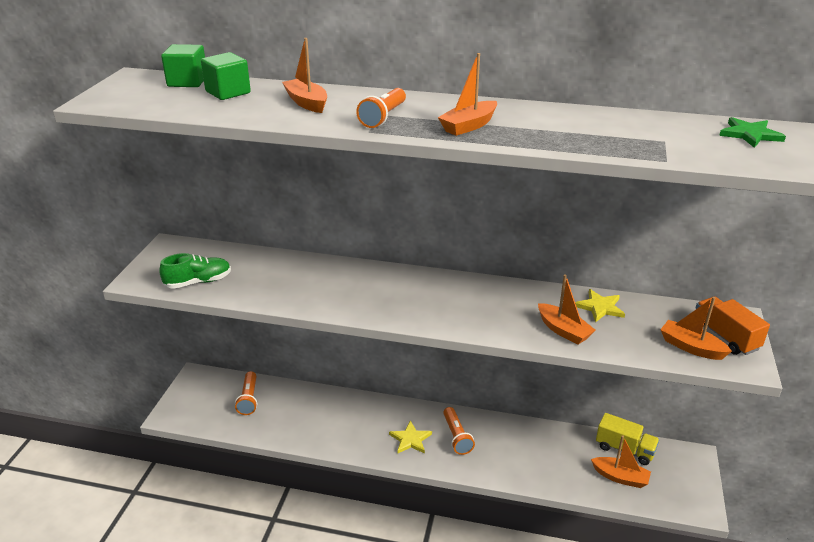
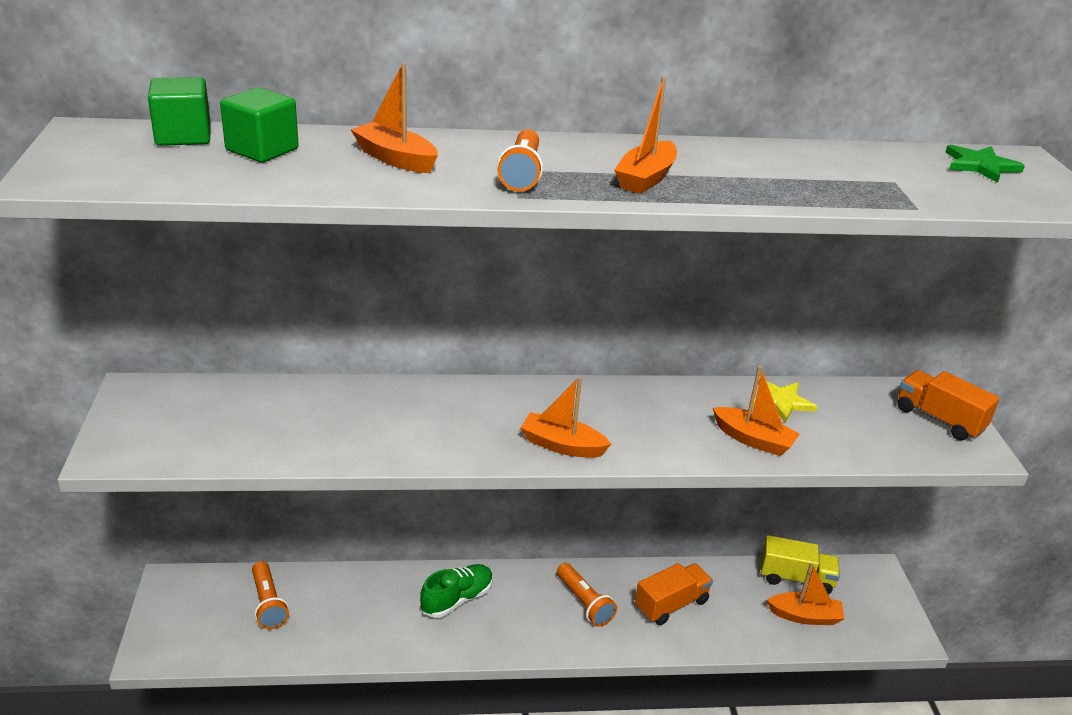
camera: 20 degrees left, 0 degrees up
(198, 282) = (212, 442): green shoe -> green shoe (457, 599)
(410, 439) = (524, 618): yellow star -> none
(519, 450) = (671, 605): none -> orange truck
(691, 347) = (909, 438): orange boat -> orange boat (562, 445)

